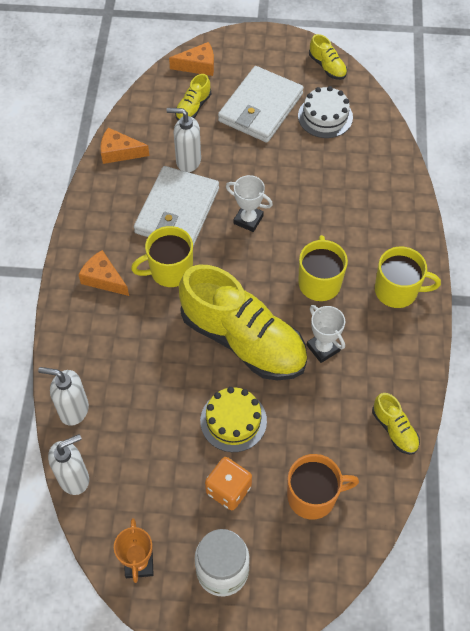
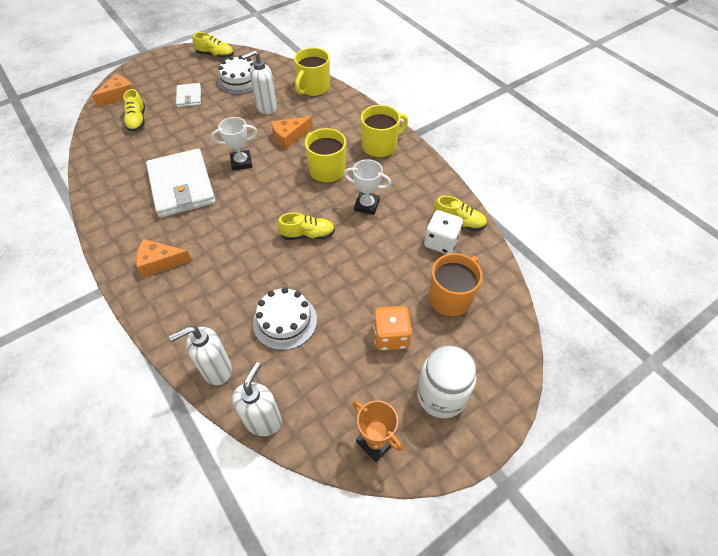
camera: 40 degrees left, 5 degrees down
(119, 152) = (100, 175): orange cheese -> orange cheese (289, 137)
(156, 408) = (285, 321): none -> white cake
(170, 270) = (211, 225): yellow mug -> yellow mug (313, 88)
(188, 161) = (162, 152): white soap dispenser -> white soap dispenser (266, 107)
(233, 420) = (350, 289): yellow cake -> none
(243, 340) = (307, 235): yellow shoe -> yellow shoe, size x0.42
(260, 108) = (189, 97): white wallet -> white wallet, size x0.49
(357, 437) = (441, 242): none -> white dice

